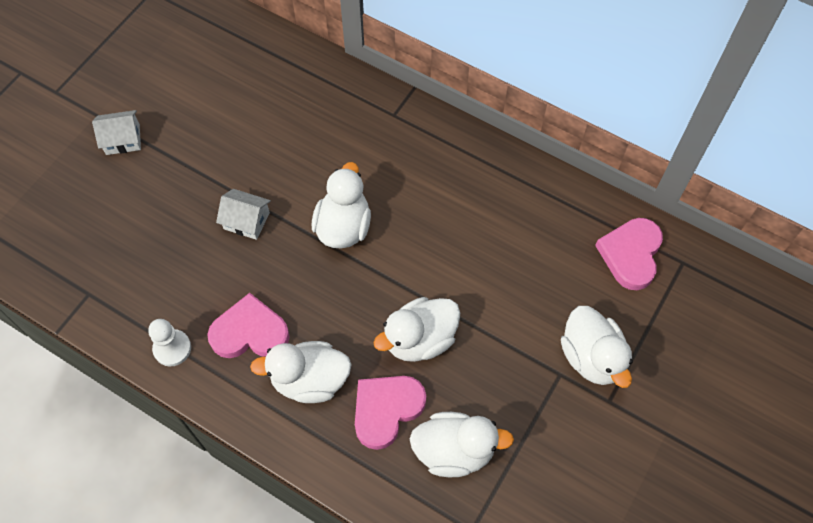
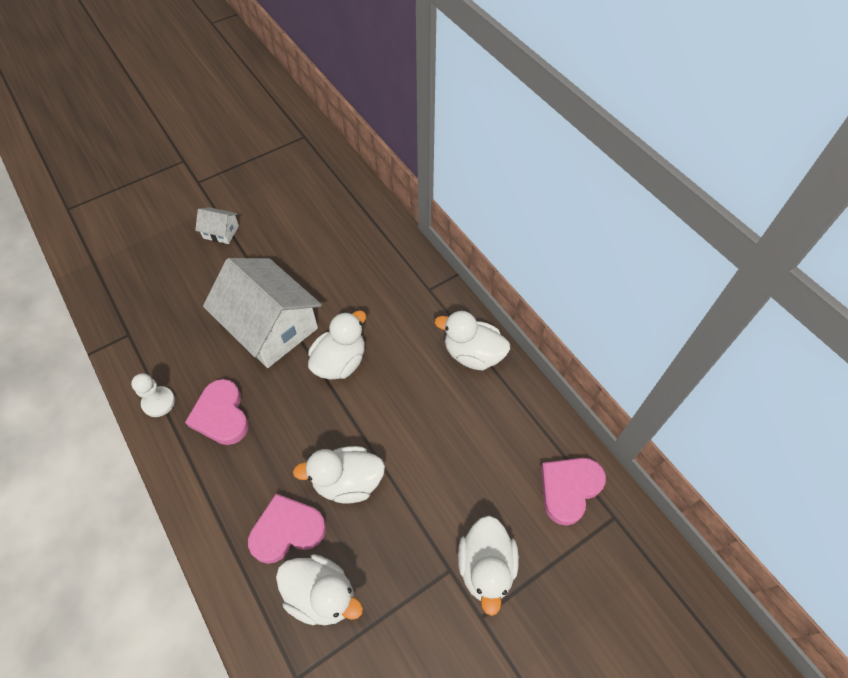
camera: 25 degrees right, 5 degrees down
(246, 221) = (271, 327): white house -> white house, size x2.31
(250, 332) = (221, 415): pink heart -> pink heart turned 135 degrees counterclockwise
(310, 380) = (242, 476): white duck -> white duck (473, 354)

